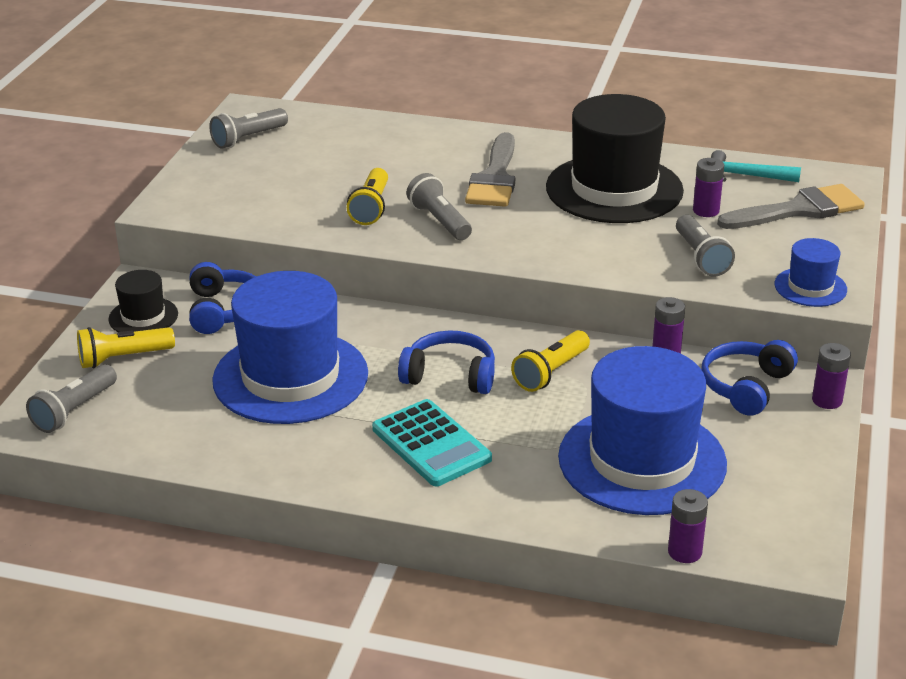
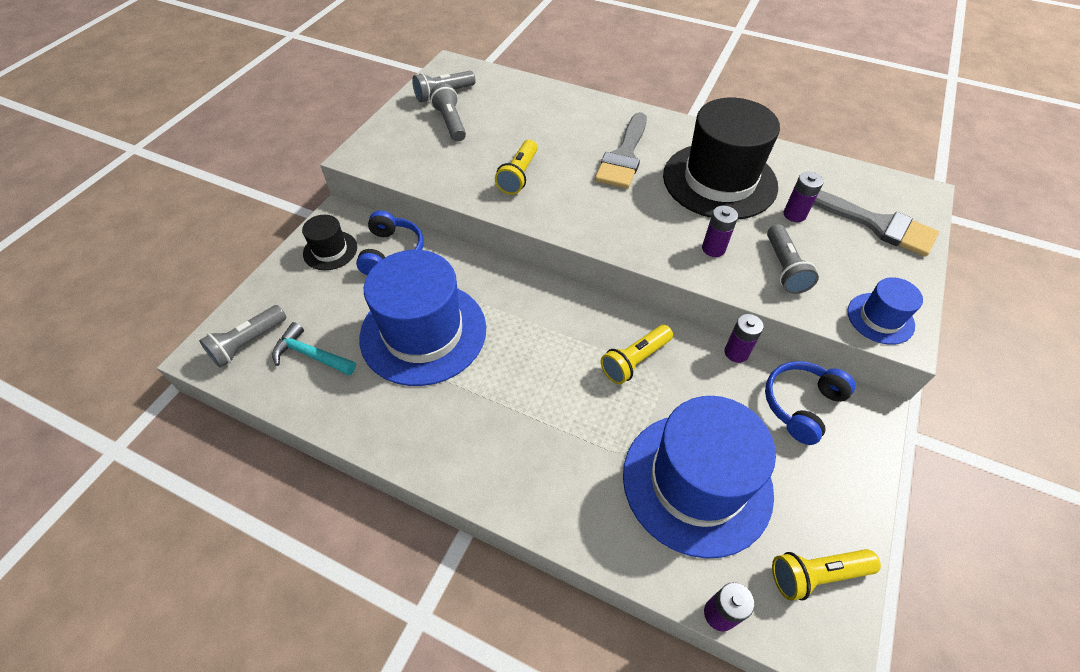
camera: 10 degrees right, 20 degrees up
(123, 358) = (302, 292): yellow flashlight -> yellow flashlight (816, 575)
(431, 444) = (518, 429): turquoise calculator -> none
(439, 221) = (570, 197): grey flashlight -> grey flashlight (450, 122)
(450, 375) = (551, 351): blue headphones -> none
(745, 176) = (832, 180): turquoise hammer -> turquoise hammer (310, 355)
(799, 210) = (876, 224): grey brush -> grey brush turned 45 degrees clockwise
(827, 400) = (873, 434): purple battery -> purple battery (713, 248)

